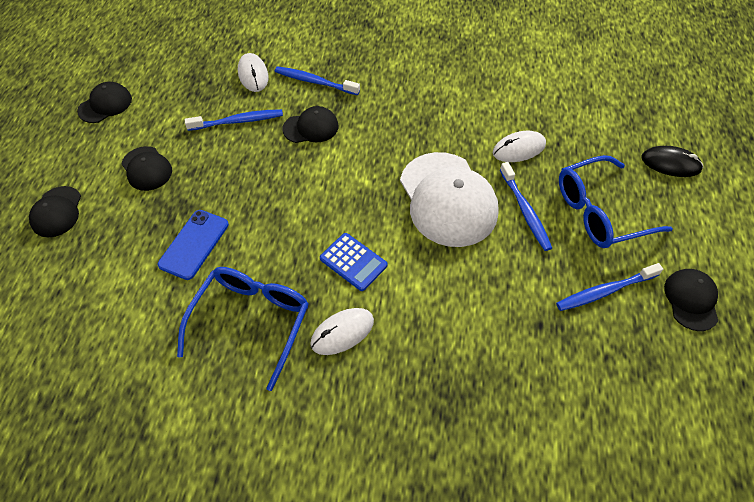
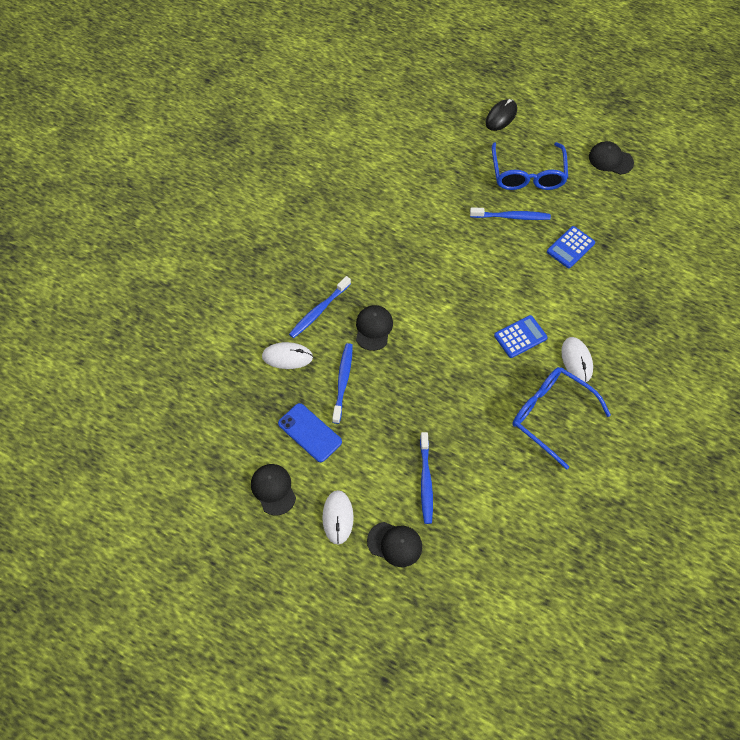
camera: 70 degrees left, 5 degrees up
(146, 168) = (371, 464): black cap -> none
(194, 244) = (467, 441): blue phone -> blue phone (310, 432)
(448, 199) = (484, 259): white cap -> none
(514, 285) = (570, 247): none -> blue calculator
(519, 149) = (453, 197): white mouse -> white mouse (338, 517)
(605, 291) = (590, 200): blue toothbrush -> blue toothbrush (425, 481)

